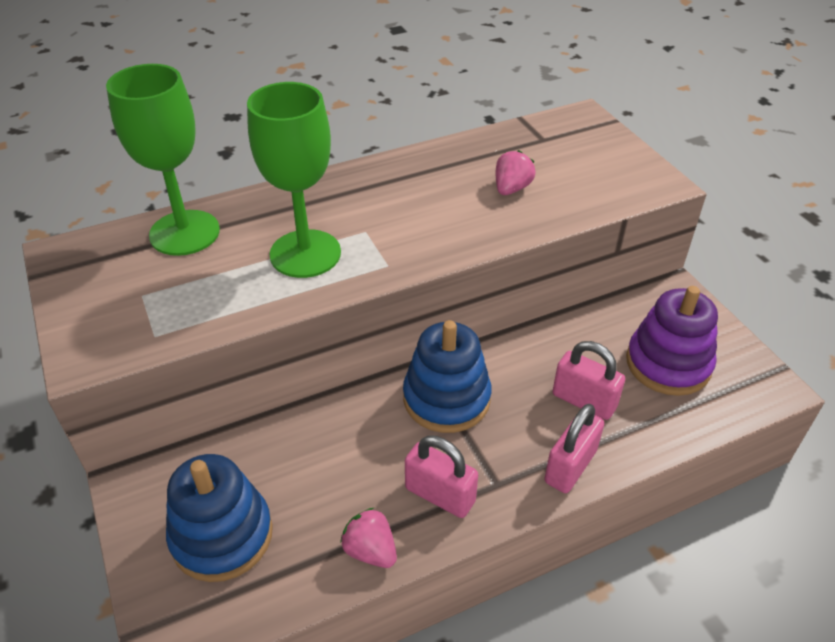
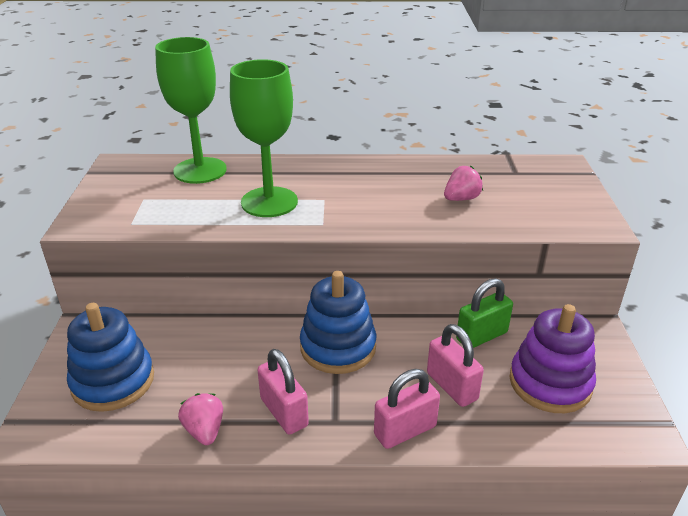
camera: 25 degrees right, 10 degrees down
(578, 334) = (481, 336): none -> green padlock

